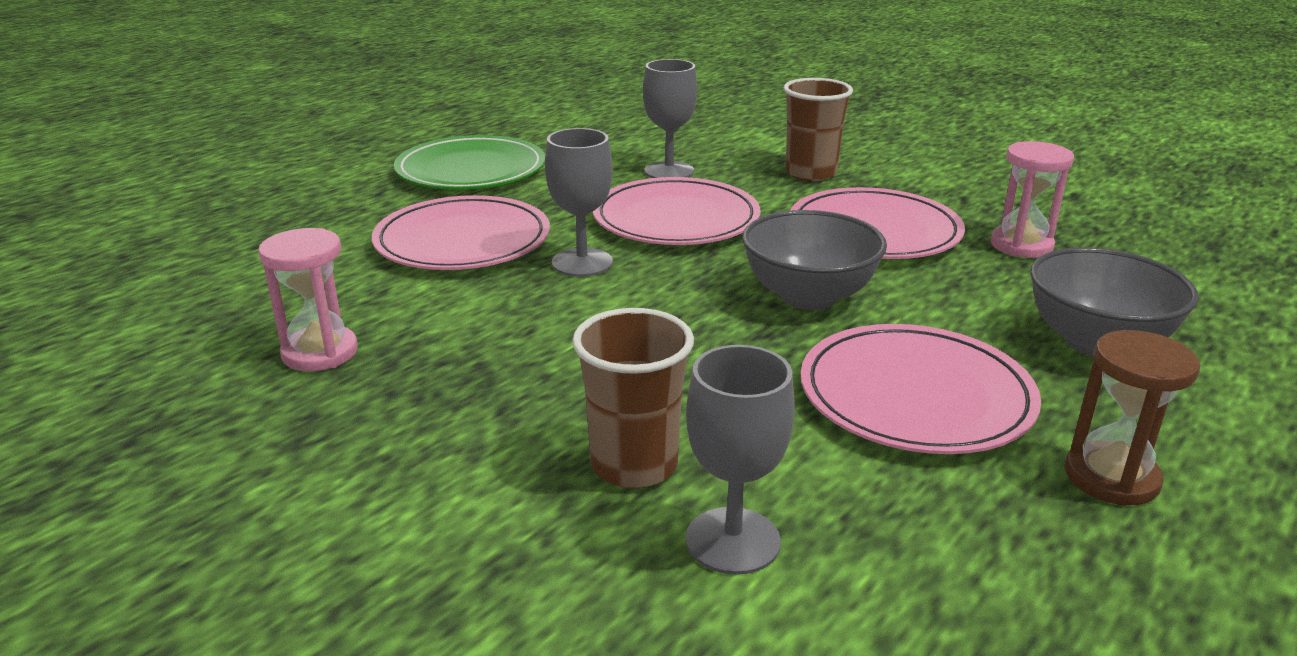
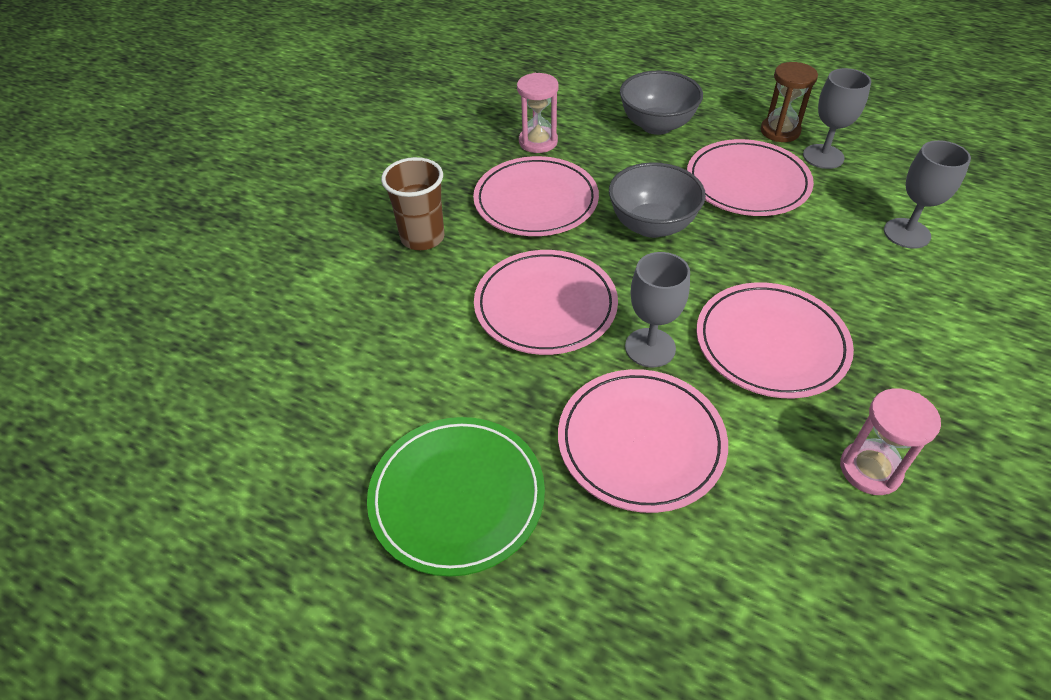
camera: 100 degrees left, 20 degrees up
(543, 335) = (771, 343): none -> pink plate
(634, 465) = (877, 274): brown cup -> none
(669, 171) = (432, 327): grey goblet -> grey goblet (823, 156)

